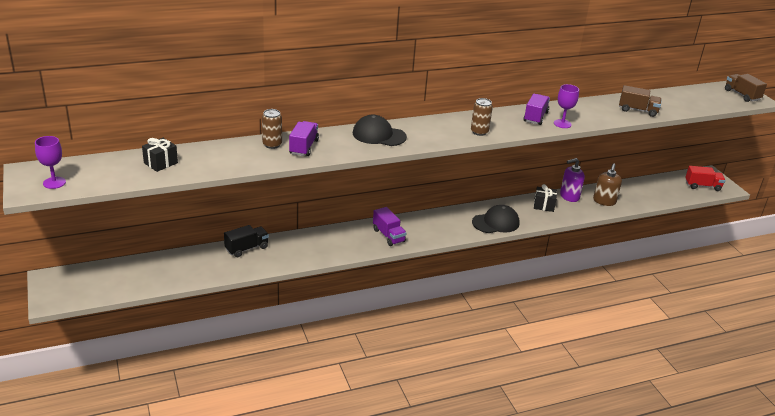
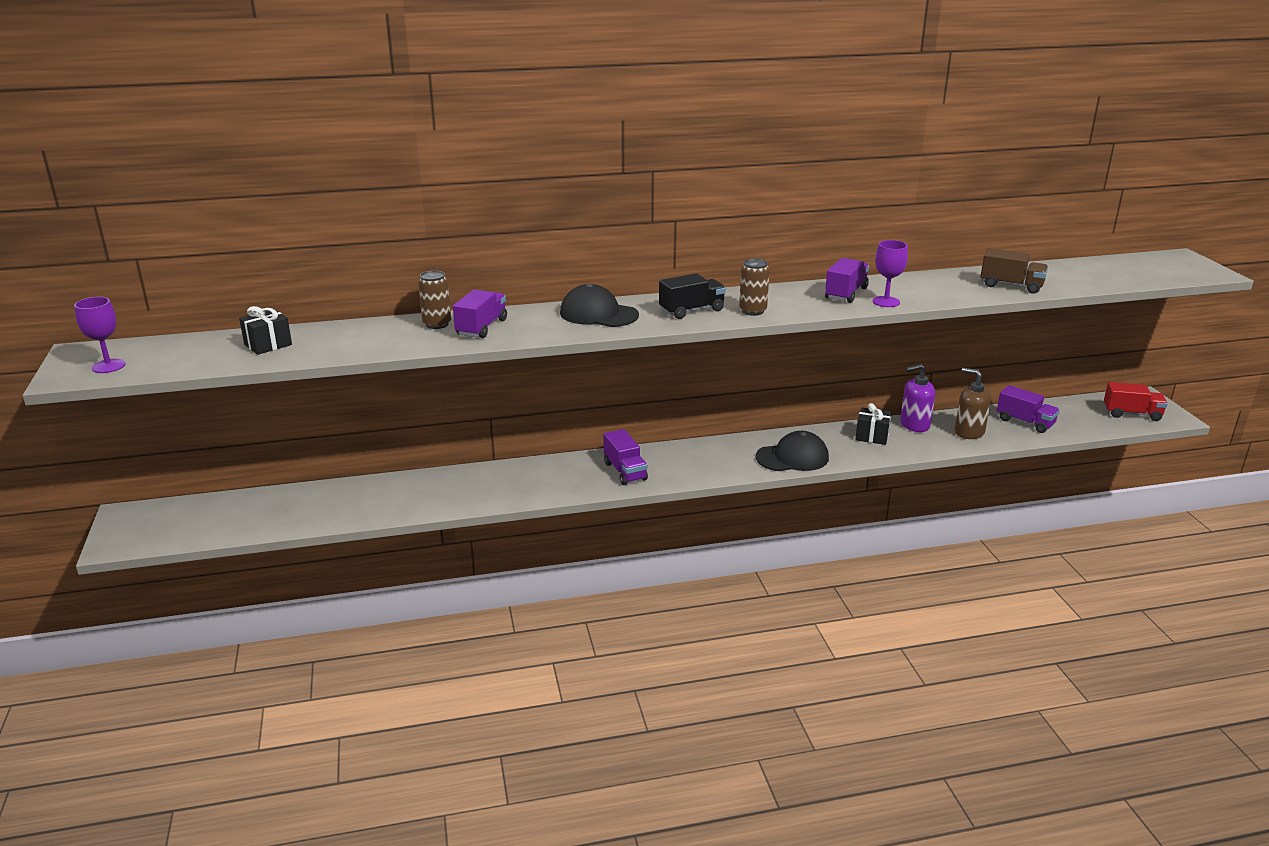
camera: 10 degrees right, 5 degrees down
(246, 248) = (412, 483): black truck -> black truck (691, 310)
(604, 201) = (969, 432): brown soap dispenser -> brown soap dispenser turned 105 degrees clockwise
(638, 193) = (1025, 422): none -> purple truck
(742, 95) = (1186, 267): brown truck -> none

